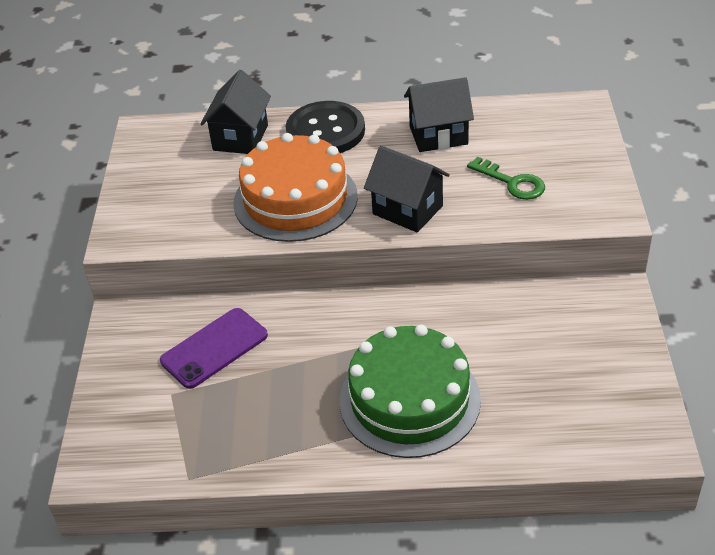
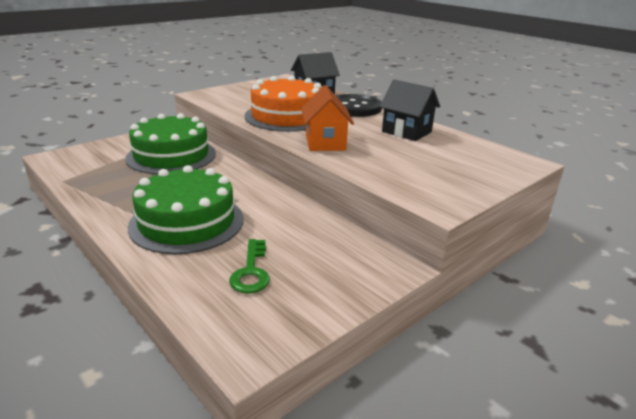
camera: 45 degrees right, 15 degrees down
(214, 348) = (171, 155): purple phone -> green cake
(407, 210) = (325, 143): black house -> orange house
(512, 182) = (406, 163): green key -> green key (251, 272)

